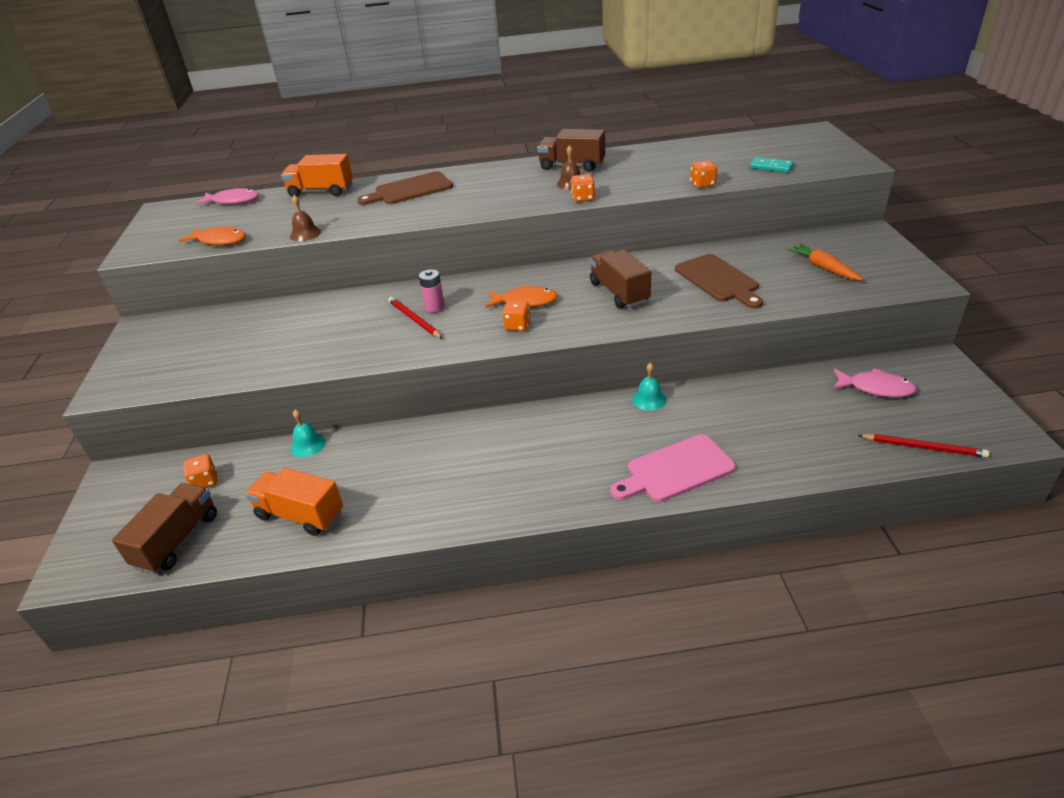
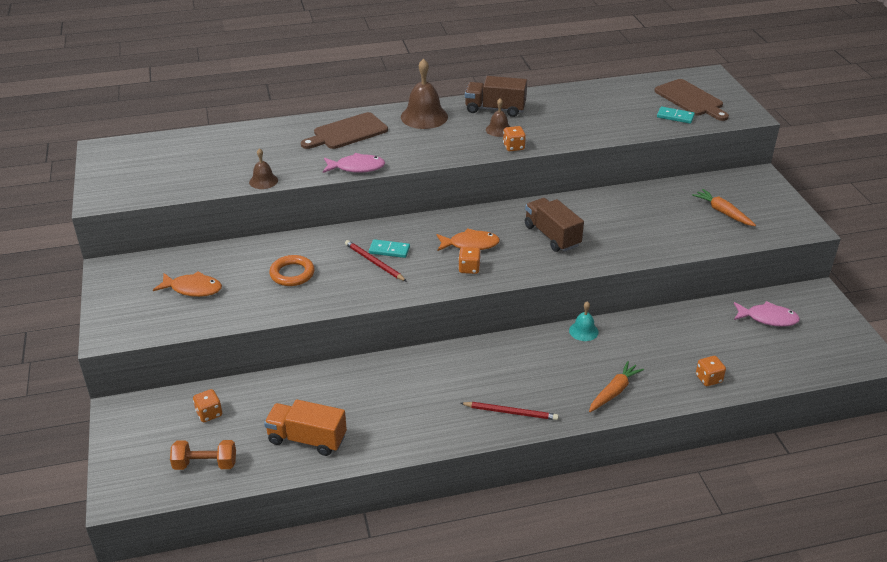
camera: 10 degrees left, 0 degrees up
(177, 540) = (205, 464): brown truck -> orange dumbbell
(219, 240) = (181, 187): orange fish -> orange fish (193, 289)
(233, 201) = (172, 141): pink fish -> pink fish (357, 167)
(308, 445) = (292, 378): turquoise bell -> none
(321, 191) = (259, 132): orange truck -> none
(323, 331) = (292, 274): none -> orange ring
(435, 307) = (389, 250): pink battery -> turquoise domino
(495, 174) = (424, 116): none -> brown bell
(675, 470) = (614, 391): pink cutting board -> orange carrot
(702, 184) = (617, 135): orange dice -> orange dice (708, 379)
(718, 280) = (636, 224): brown cutting board -> brown cutting board (690, 99)
(923, 447) = (805, 368): red pencil -> red pencil (511, 412)

